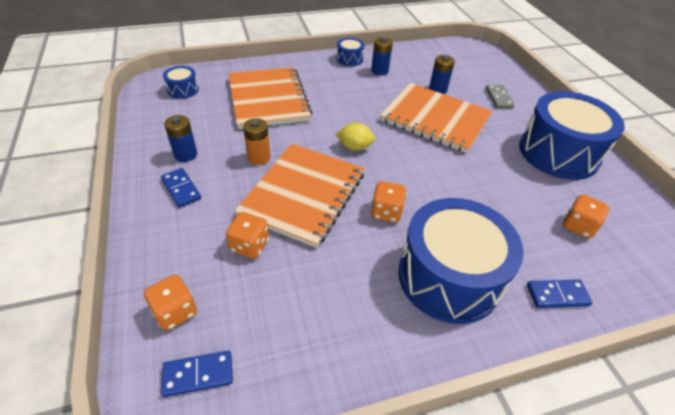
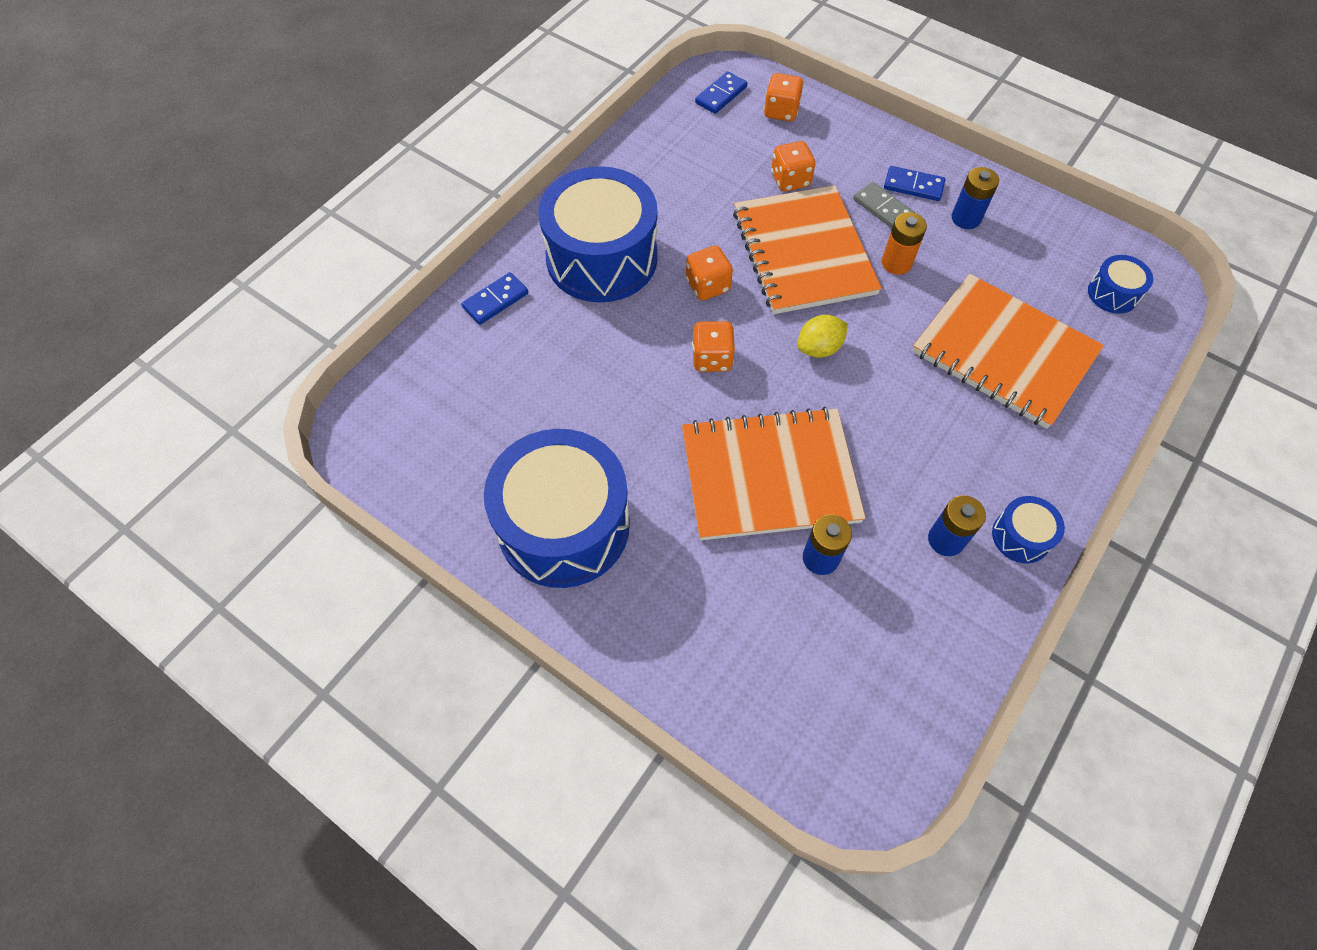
camera: 145 degrees right, 15 degrees up
(499, 98) = (714, 611): grey domino -> grey domino (882, 208)
(578, 226) = (498, 400): orange dice -> orange dice (712, 358)

